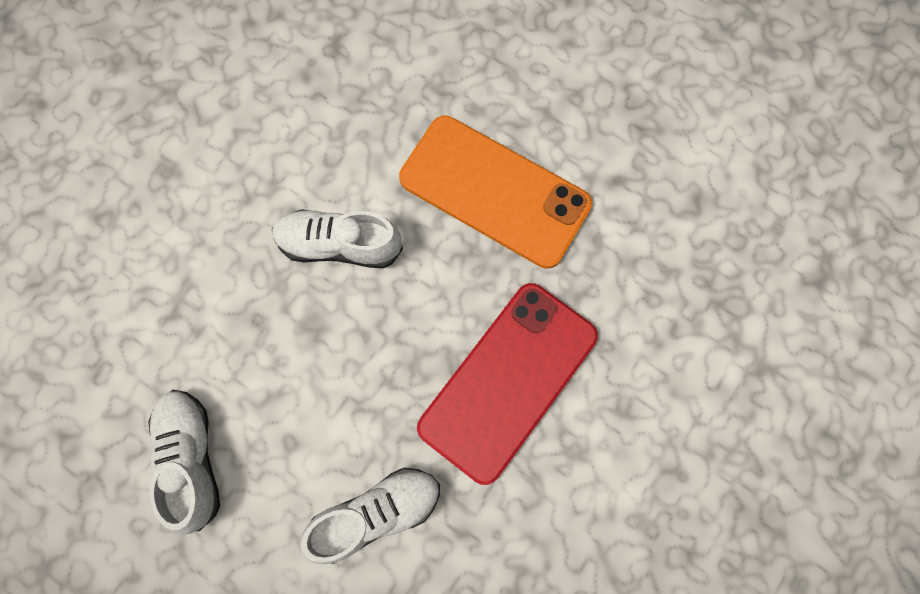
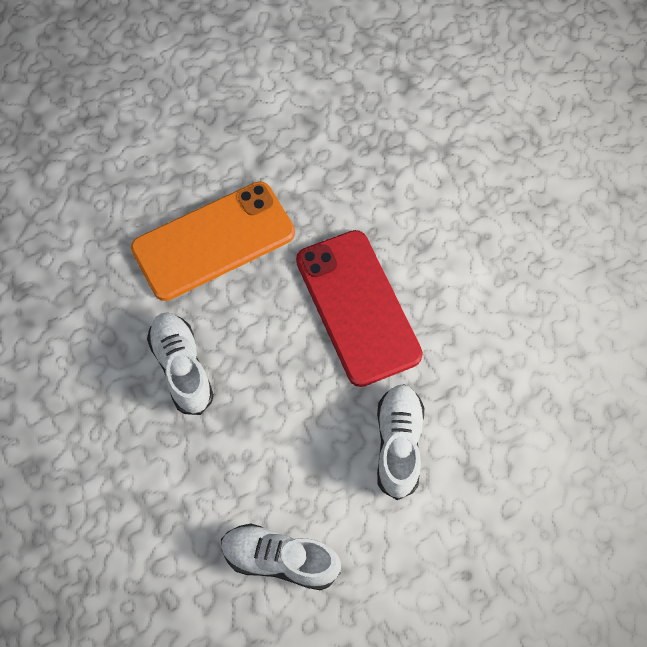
camera: 60 degrees left, 10 degrees down
(339, 245) = (182, 368): white shoe -> white shoe turned 120 degrees clockwise

